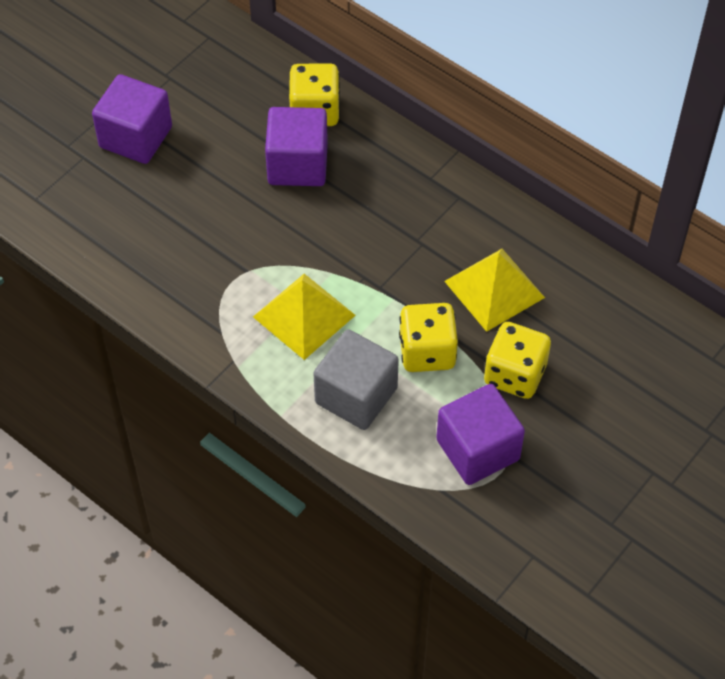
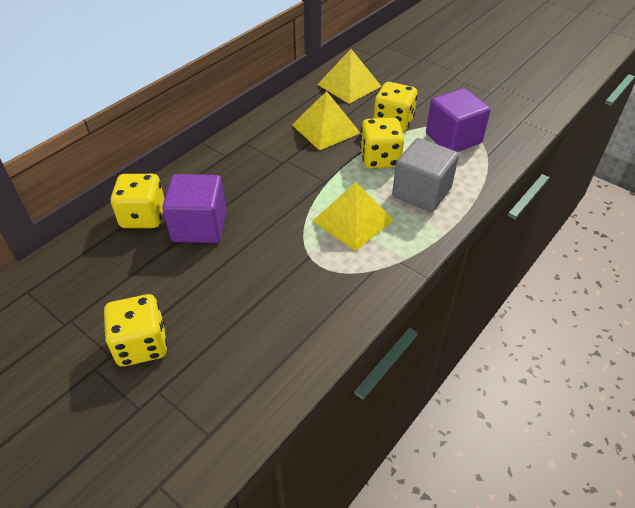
camera: 90 degrees left, 10 degrees down
(136, 137) = (141, 345): purple cube -> yellow dice
(612, 321) = (349, 85): none -> yellow pyramid

